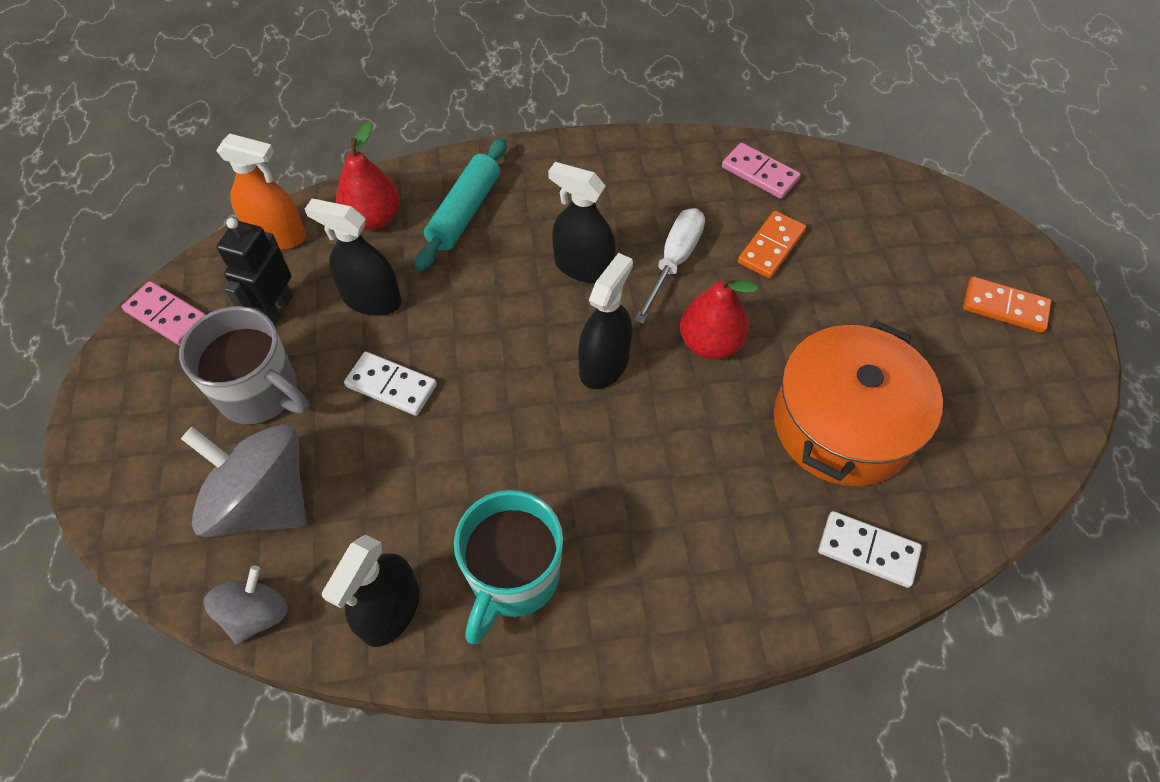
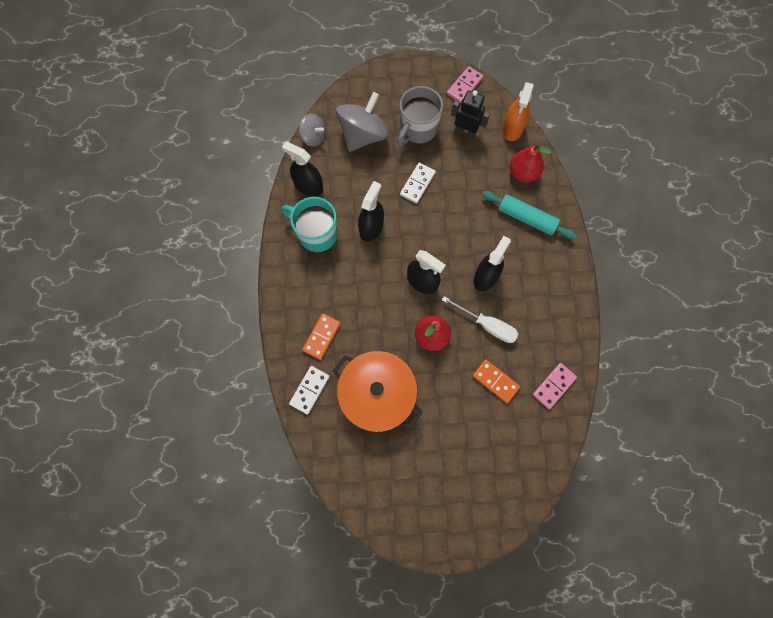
camera: 95 degrees right, 15 degrees up
(371, 299) = (469, 174): black spray bottle -> black spray bottle (371, 227)
(1004, 307) = (445, 508): orange domino -> orange domino (322, 337)

